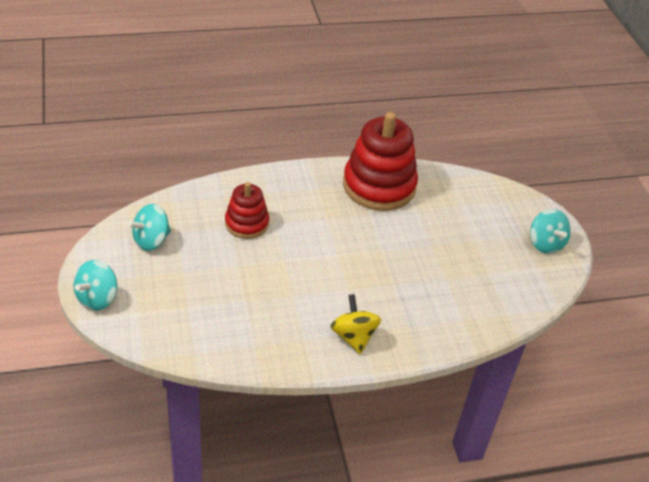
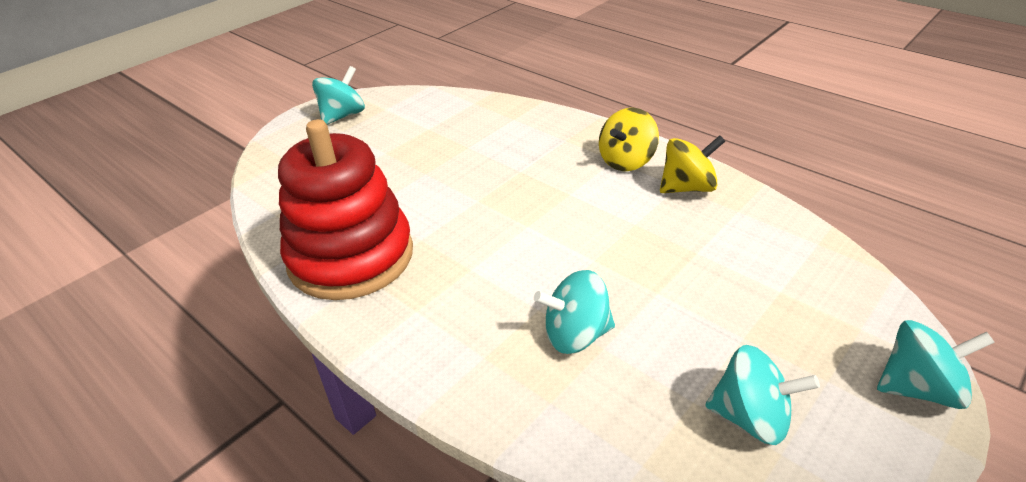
camera: 120 degrees left, 5 degrees down
(247, 223) = (576, 335): red stacking toy -> turquoise spinning top
(297, 342) = (687, 187): none -> yellow spinning top

